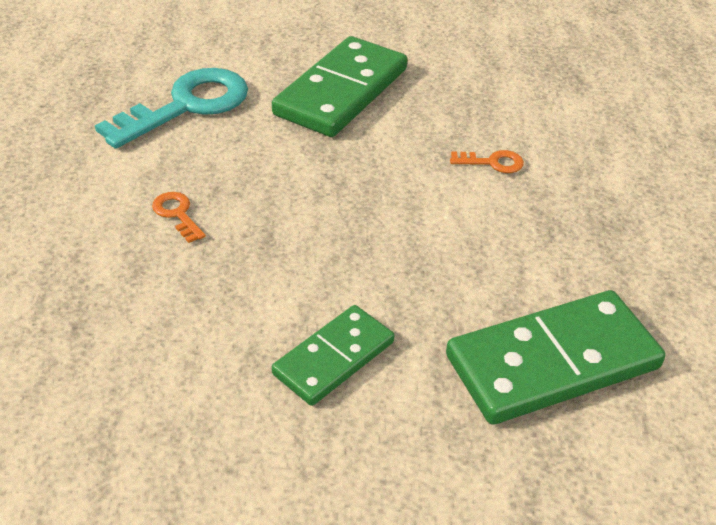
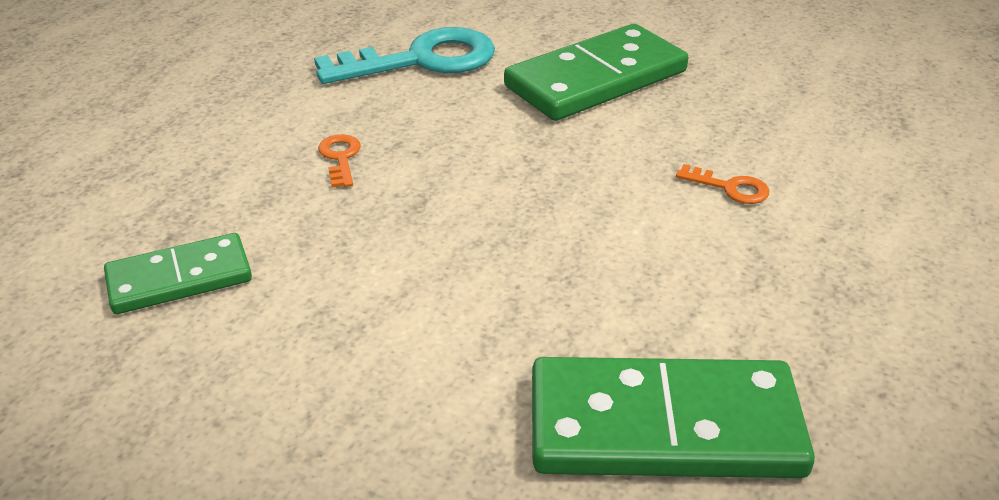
camera: 25 degrees right, 5 degrees down
(333, 358) = (404, 343): green domino -> green domino (179, 278)

